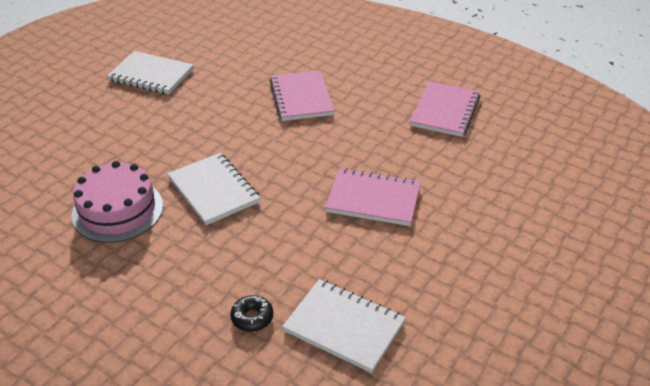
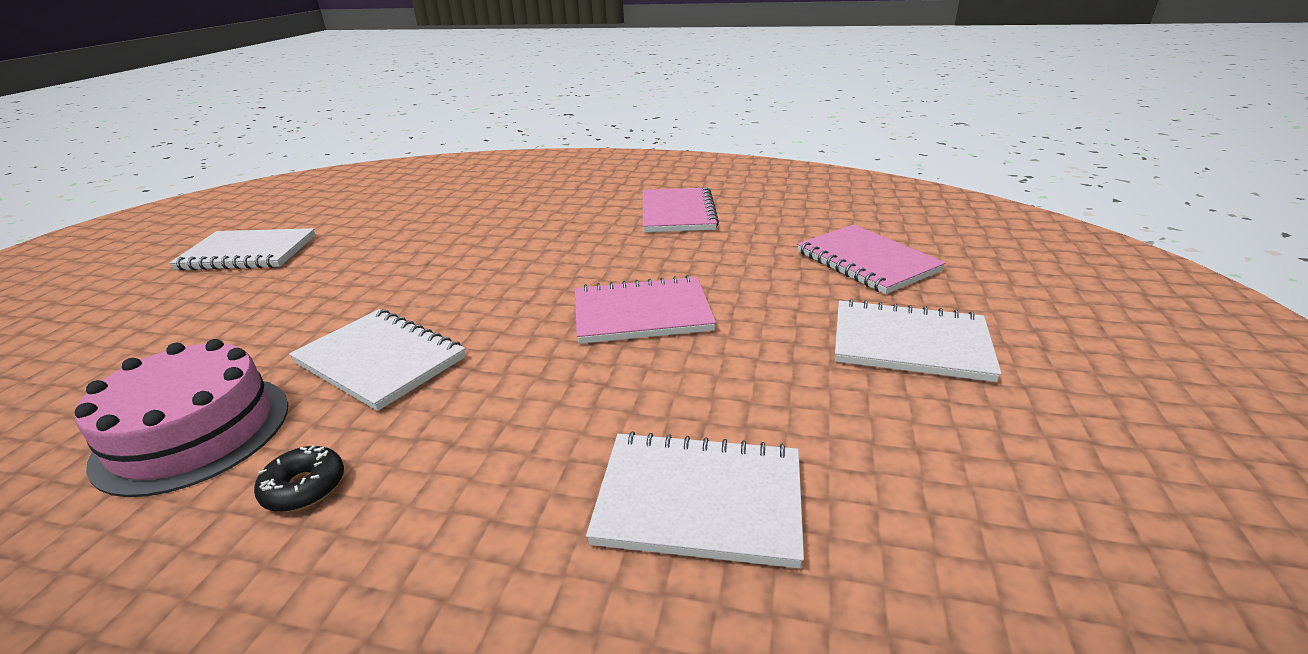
camera: 20 degrees left, 10 degrees down
(252, 317) = (516, 540): black donut -> black donut (304, 487)
(301, 98) = (484, 235): pink notebook -> pink notebook (866, 262)
(524, 272) = (910, 344): none -> white notebook

